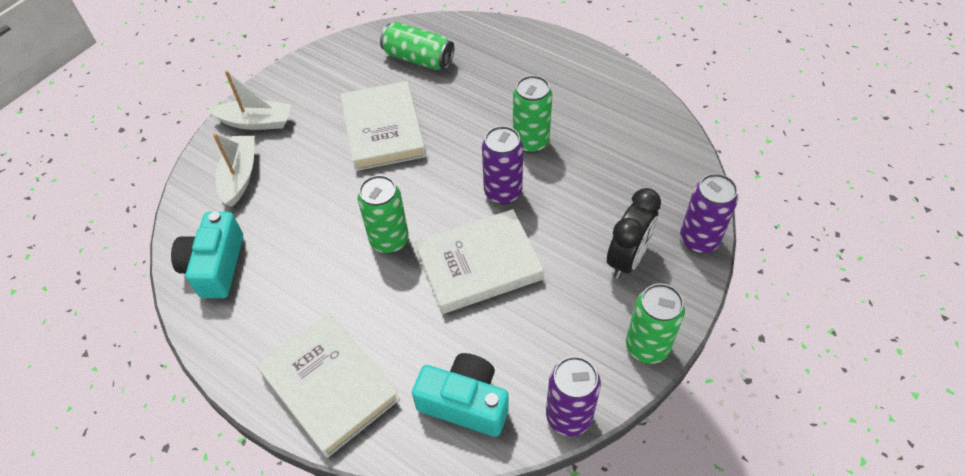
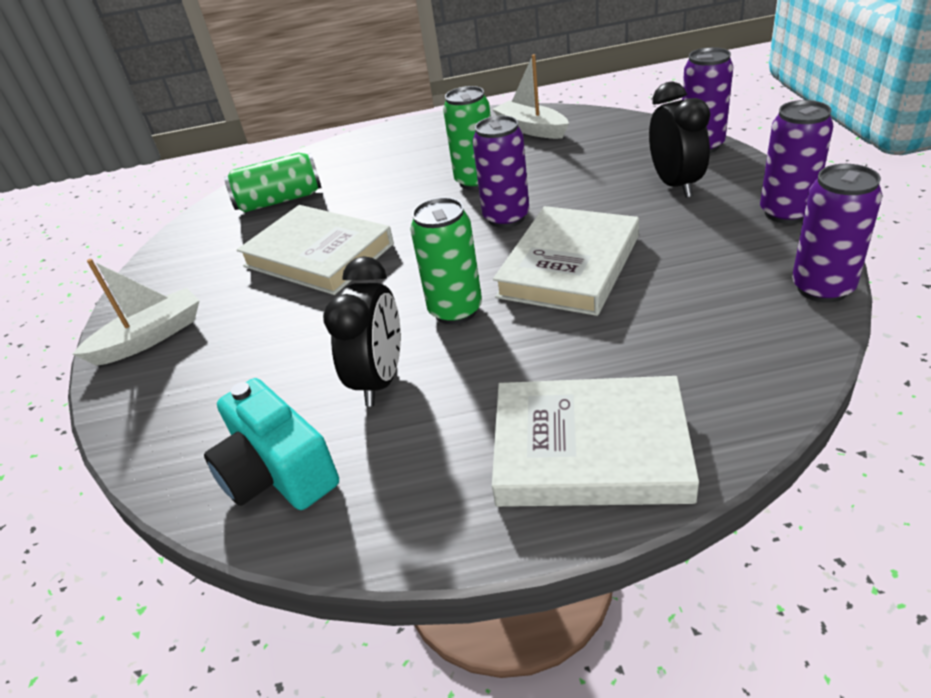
camera: 40 degrees left, 15 degrees down
(240, 176) = (192, 385): white boat -> white boat (531, 129)
(307, 253) = (380, 380): none -> black clock
(465, 402) = (732, 349): turquoise camera -> none
(647, 347) = (786, 213): green can -> purple can

